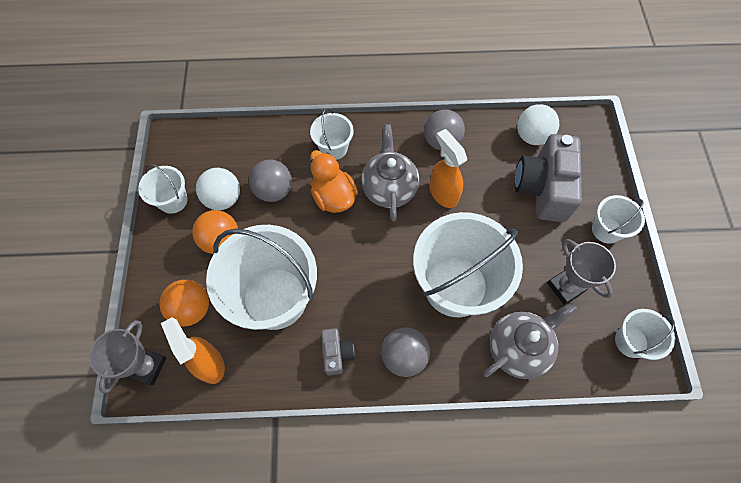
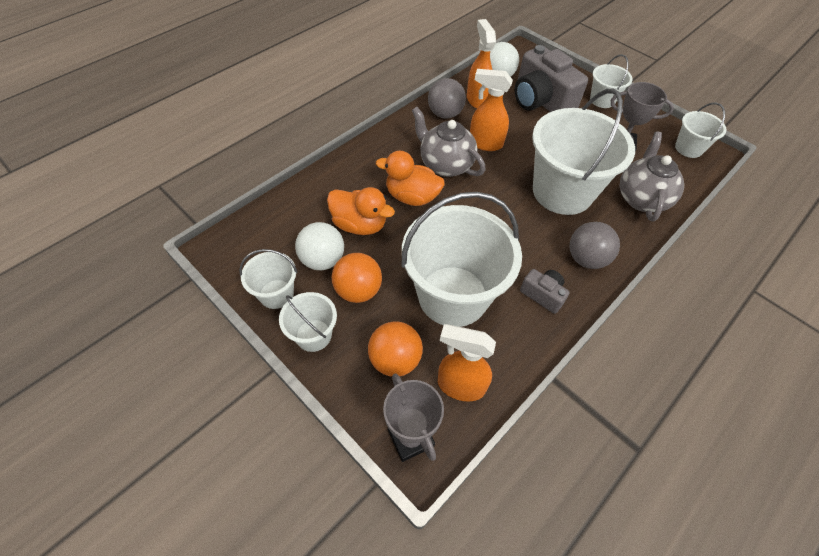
camera: 45 degrees left, 10 degrees down
(274, 191) = (359, 225): grey ball -> orange duck
(333, 148) = (372, 166): white bucket -> white bucket (313, 335)
(485, 146) = (477, 99): none -> orange spray bottle

